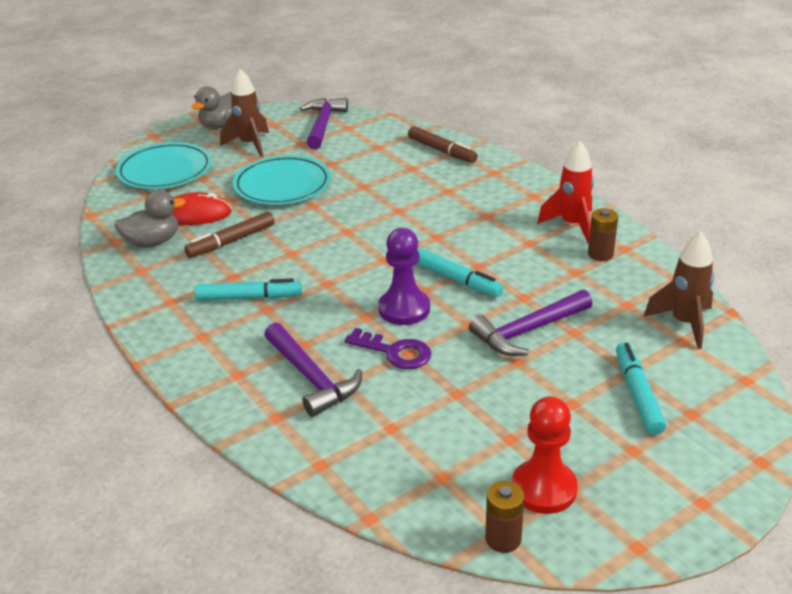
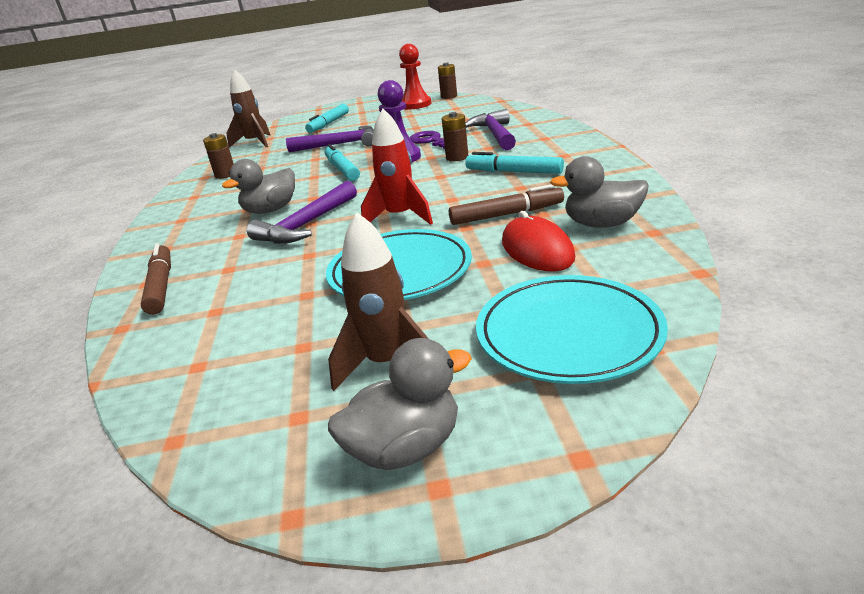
camera: 150 degrees left, 5 degrees down
(196, 214) = (537, 250): red mouse -> red mouse turned 45 degrees clockwise
(323, 125) = (224, 384): purple hammer -> purple hammer (307, 224)
(330, 317) = (457, 157): none -> brown battery
(458, 216) = (271, 210): none -> grey duck
(572, 225) = (204, 193): red rocket -> red rocket (400, 217)

